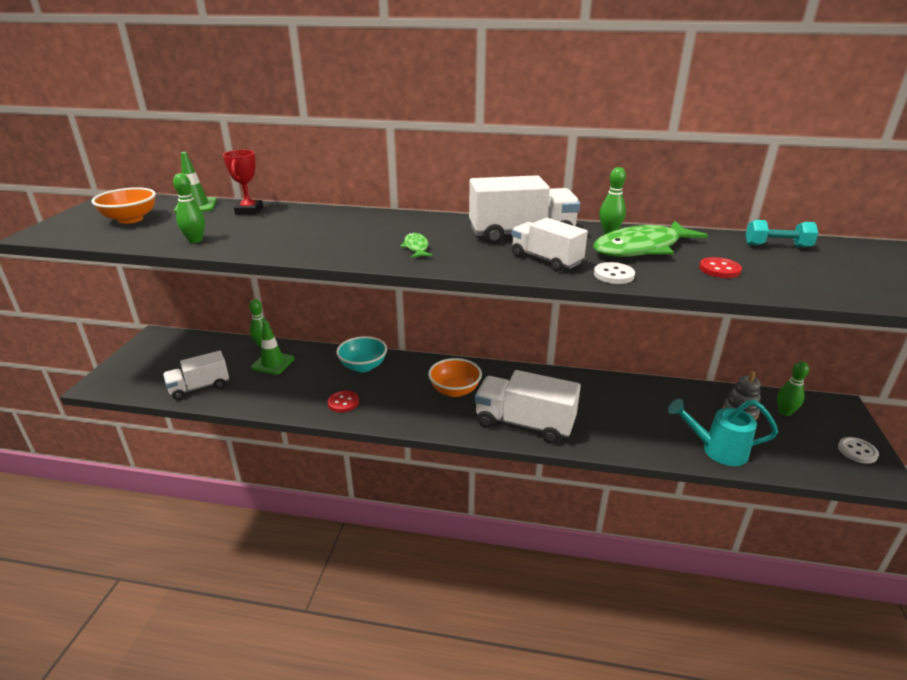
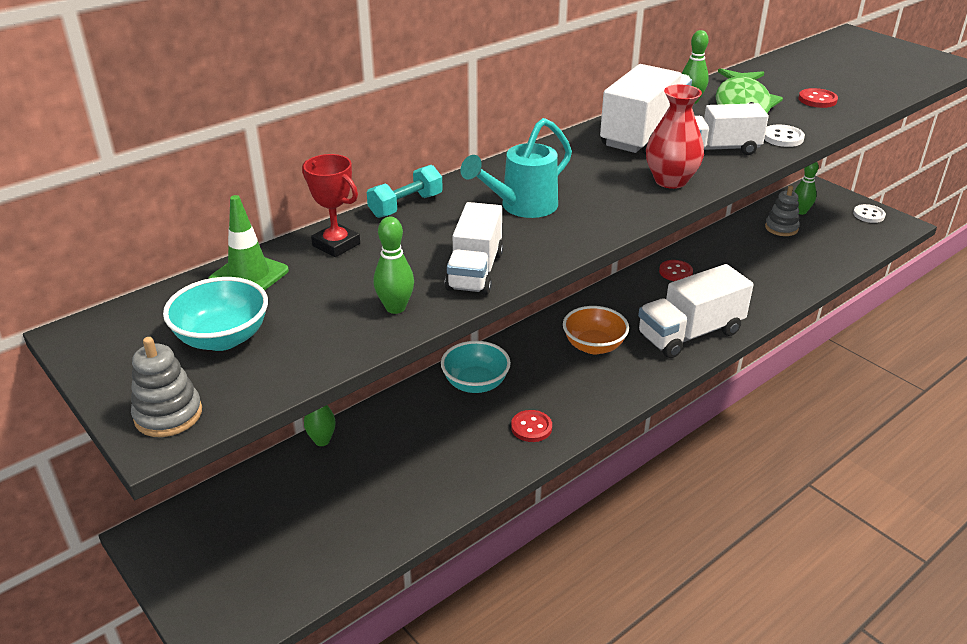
camera: 50 degrees left, 5 degrees up
(54, 231) = (168, 415): none -> grey stacking toy
(130, 219) = (223, 338): orange bowl -> turquoise bowl
(199, 387) = (358, 532): white truck -> white truck (475, 271)
(273, 363) = (380, 449): green traffic cone -> none
(416, 247) = (609, 191): green fish -> none
(463, 259) = (670, 181): none -> red vase
(591, 387) = (675, 272): none -> red button
(716, 450) = (815, 266): turquoise watering can -> turquoise watering can (521, 207)
(777, 246) = (798, 63): turquoise dumbbell -> turquoise dumbbell (406, 206)

